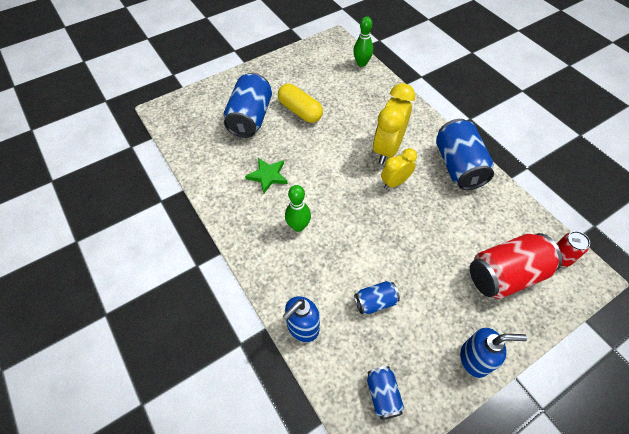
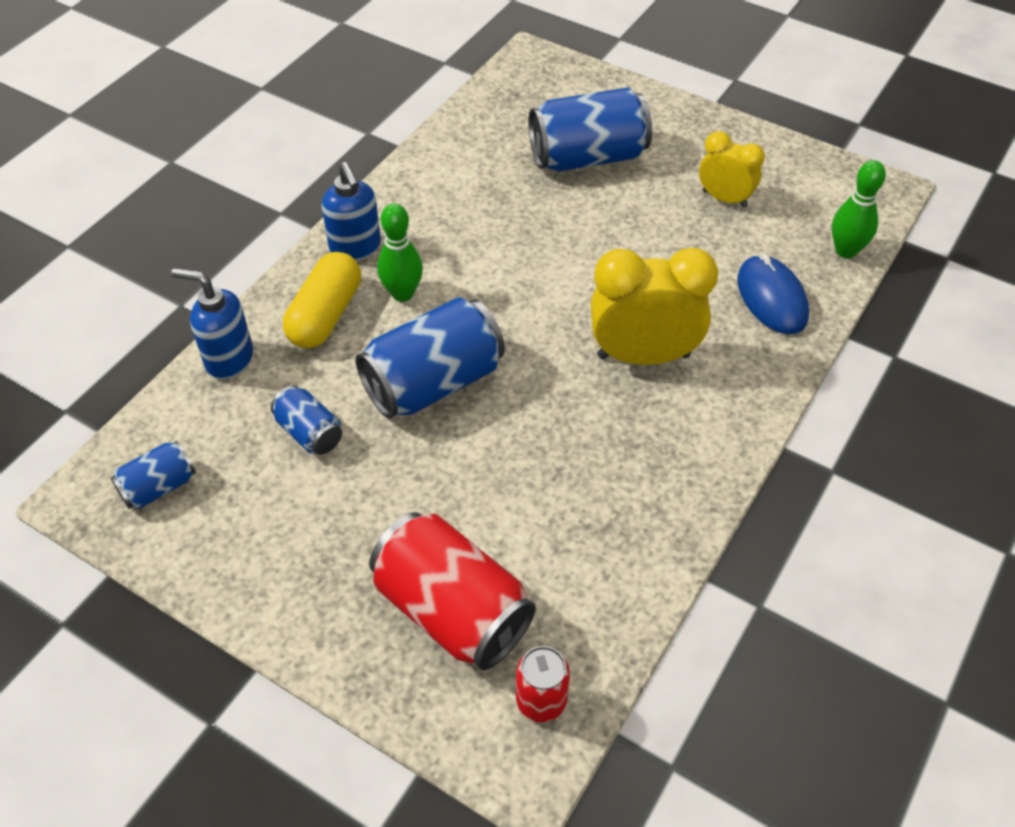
camera: 65 degrees right, 5 degrees down
(267, 176) = (479, 223): green star -> none
(300, 111) = (650, 210): yellow capsule -> yellow capsule (326, 315)
(375, 95) = (771, 298): none -> blue mouse
(395, 182) = (569, 389): yellow clock -> yellow clock (724, 199)
(458, 166) = (674, 476): blue can -> blue can (433, 383)
(474, 359) = (261, 596): blue soap dispenser -> blue soap dispenser (356, 248)

